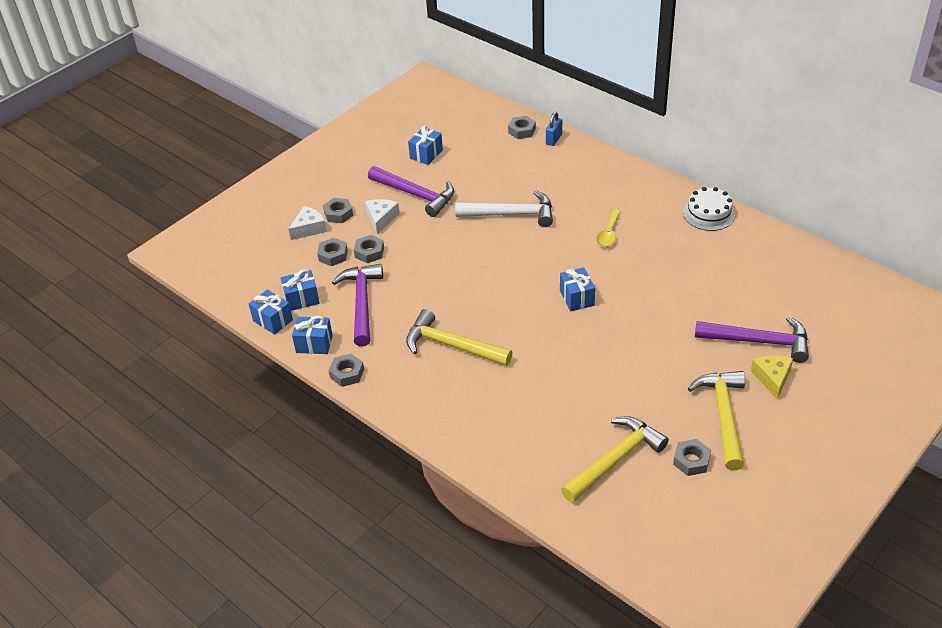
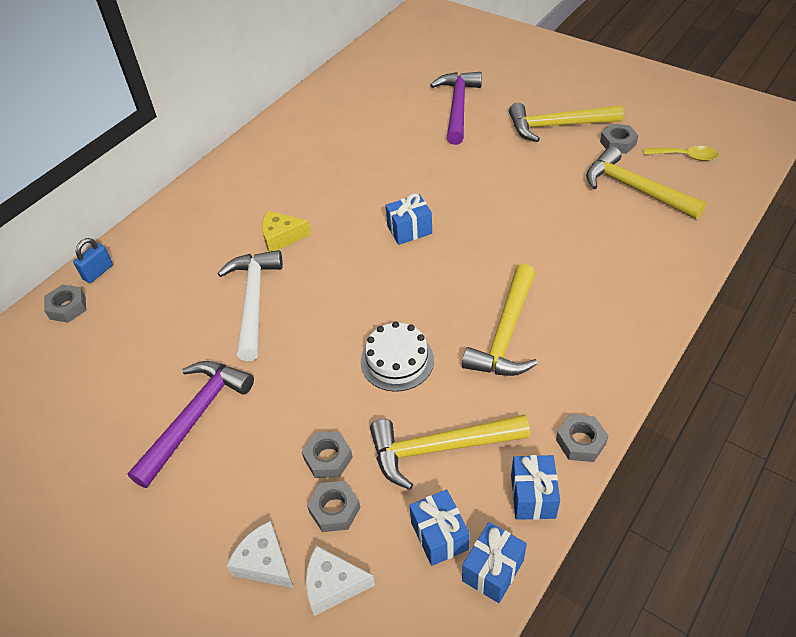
camera: 95 degrees left, 5 degrees up
(338, 214) = (230, 522): grey nut -> none
(362, 303) = (439, 448): purple hammer -> yellow hammer
(381, 219) = (248, 455): white cheese -> white cheese (333, 585)
(426, 154) = (94, 418): blue gift -> none
(554, 139) = (98, 272): blue padlock -> blue padlock turned 75 degrees counterclockwise
(608, 234) = (298, 211): yellow spoon -> yellow spoon (685, 156)
(709, 214) = (269, 139): white cake -> white cake (397, 361)
(772, 378) = (503, 100): yellow cheese -> yellow cheese (281, 237)

